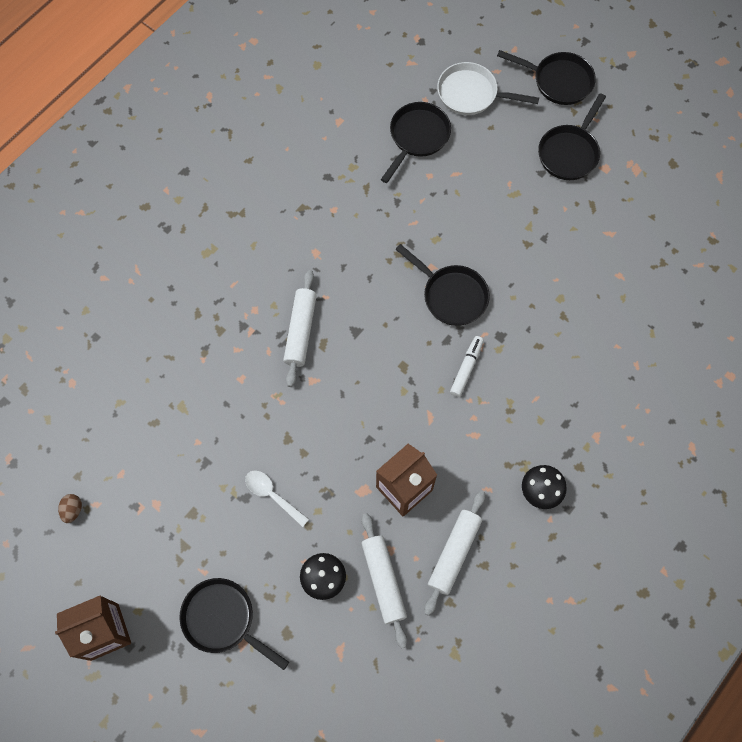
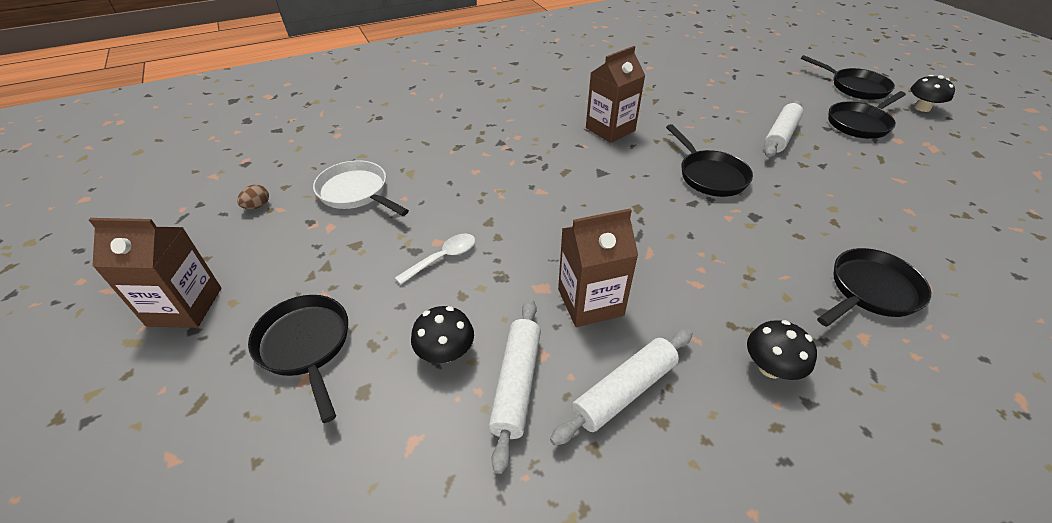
camera: 25 degrees right, 25 degrees down
(272, 495) = (443, 258): white spoon -> white spoon turned 75 degrees clockwise
(300, 331) = (549, 158): white rolling pin -> white rolling pin (780, 136)
(339, 260) = (610, 129): none -> brown carton
(417, 137) = (712, 87): black pan -> black pan (870, 291)
(466, 368) = (707, 228): white marker -> none
(471, 94) = (770, 78): white pan -> white pan (356, 192)
(624, 98) = (922, 108): none -> black mushroom

